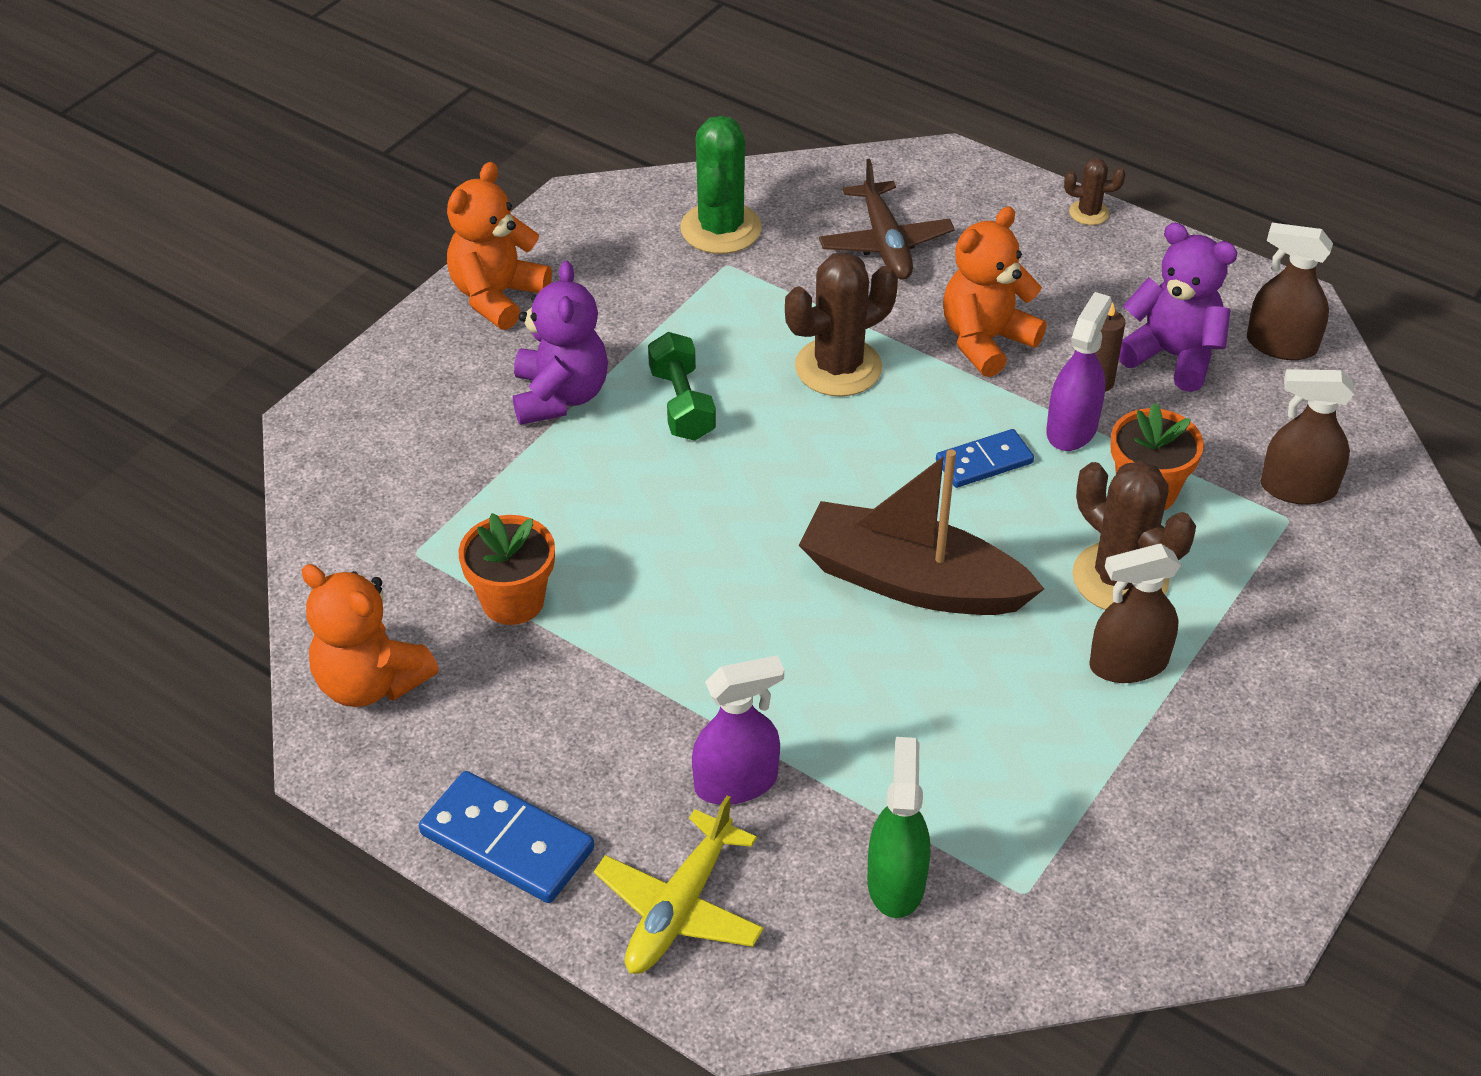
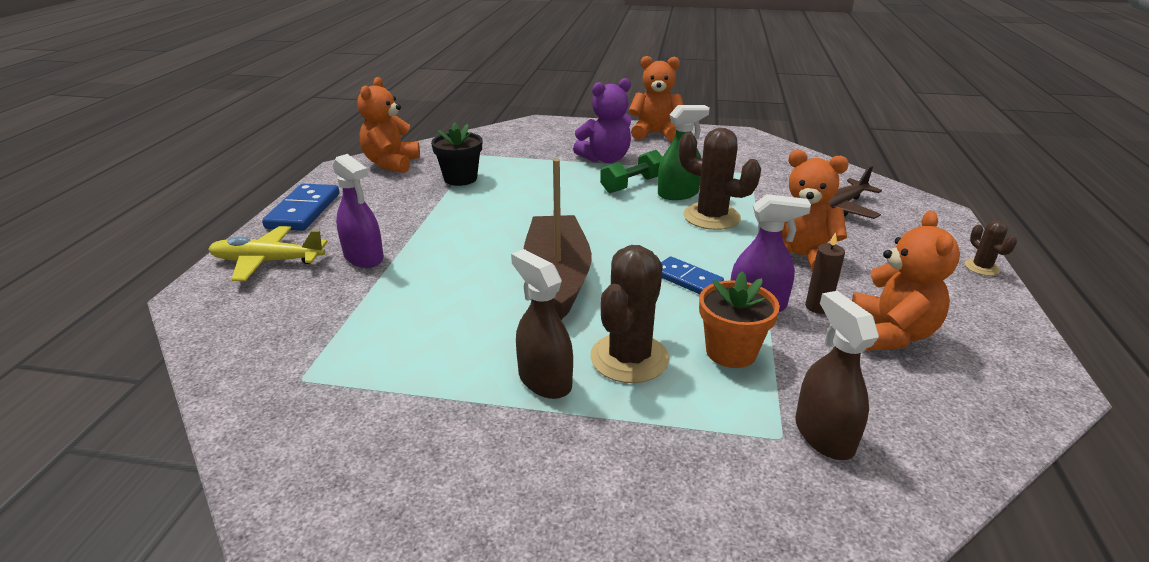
camera: 65 degrees right, 15 degrees down
(513, 601) = (460, 178): orange flower pot -> black flower pot
(721, 229) = (775, 166): green cactus -> none
(896, 882) = (300, 325): green spray bottle -> green spray bottle (678, 194)
(1172, 356) = (890, 334): purple teddy bear -> orange teddy bear
(1281, 345) = (985, 388): brown spray bottle -> none

